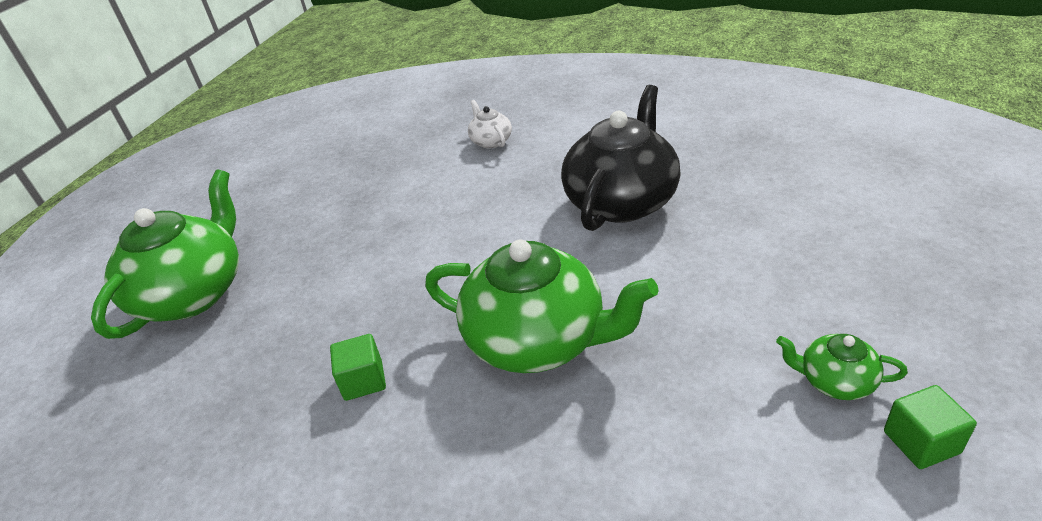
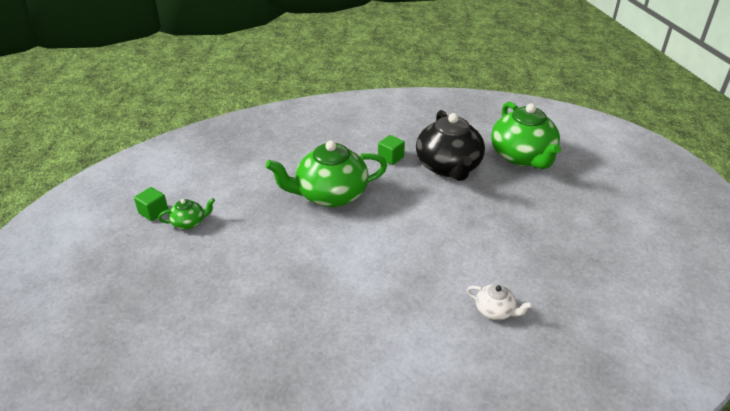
camera: 140 degrees right, 0 degrees up
(622, 201) = (345, 287): black teapot -> black teapot (448, 167)

